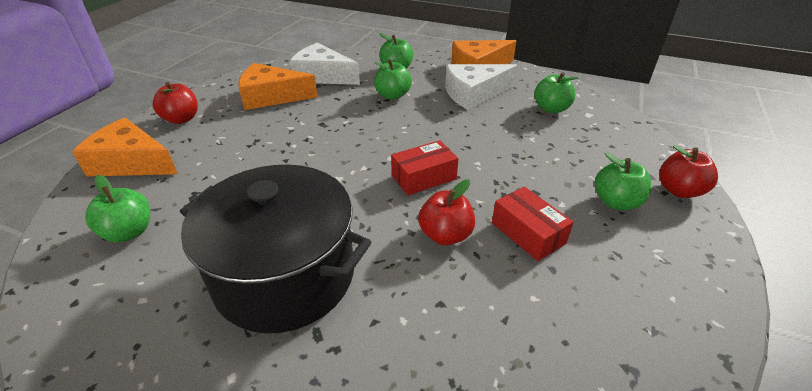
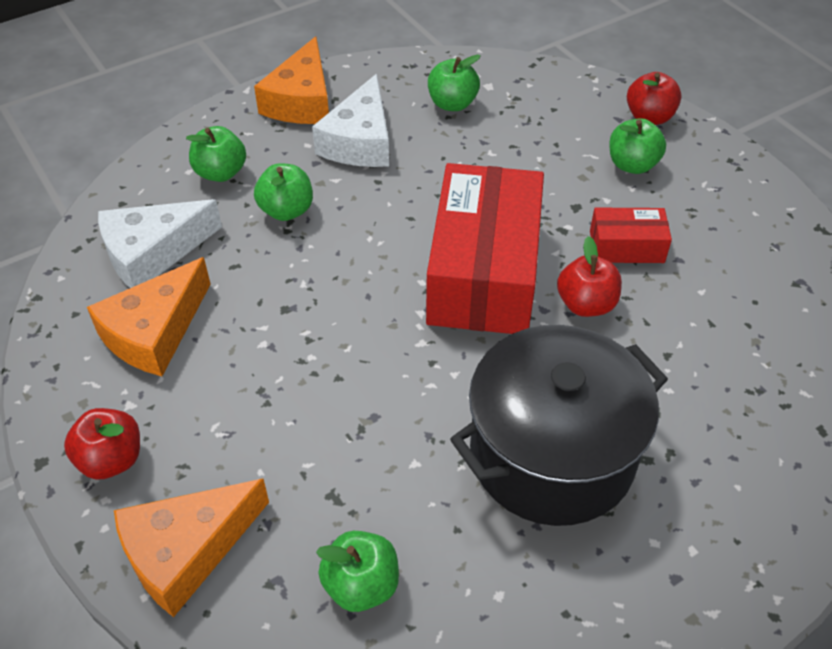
camera: 55 degrees left, 10 degrees up
(424, 177) = (484, 272): red box -> red box, size x2.14

